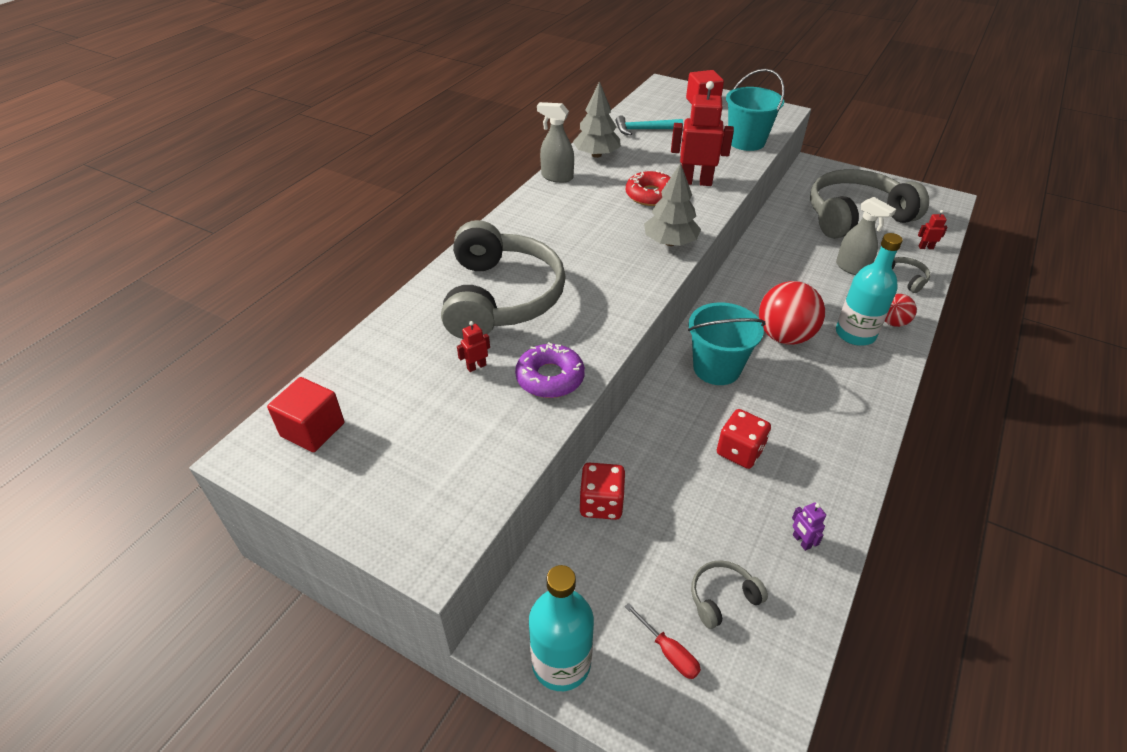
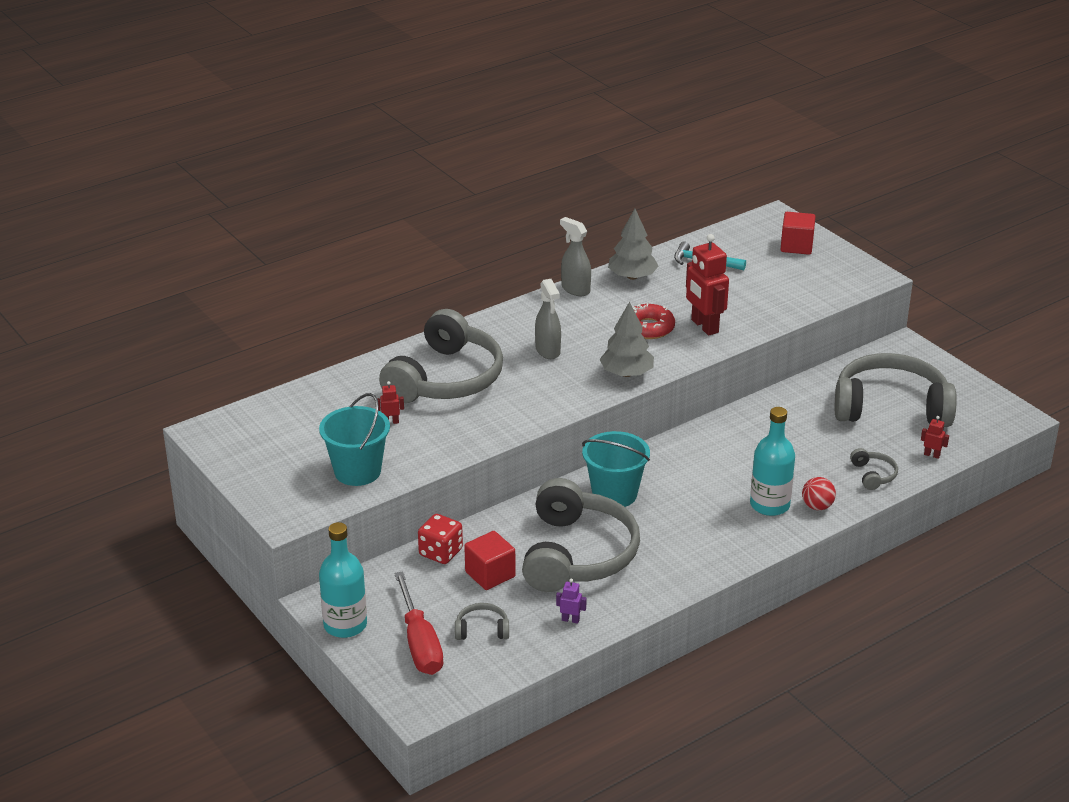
camera: 25 degrees right, 10 degrees down
(313, 429) = (252, 429): red cube -> red cube (490, 574)
(550, 378) = (439, 445): purple donut -> none
(668, 652) = (420, 643): red screwdriver -> red screwdriver, size x2.05
(695, 182) = (704, 326): red robot -> red robot turned 150 degrees counterclockwise
(739, 451) = (577, 554): red dice -> grey headphones
(746, 142) = (798, 299): turquoise bucket -> turquoise bucket (357, 471)
(784, 336) = (700, 488): red ball -> none
(801, 541) = (570, 620): purple robot -> purple robot turned 105 degrees clockwise
(852, 268) = (830, 452): grey spray bottle -> grey spray bottle (548, 351)

